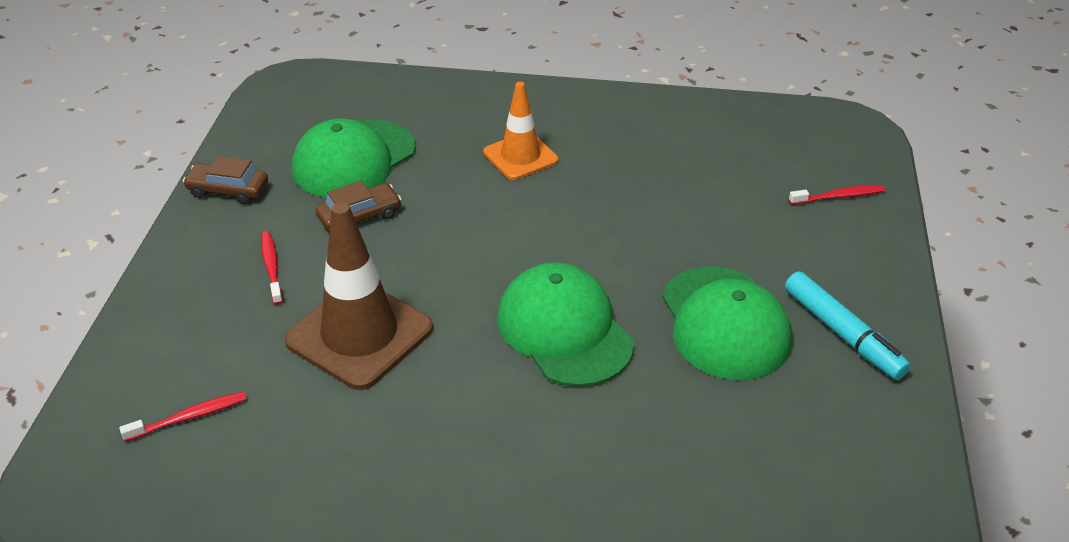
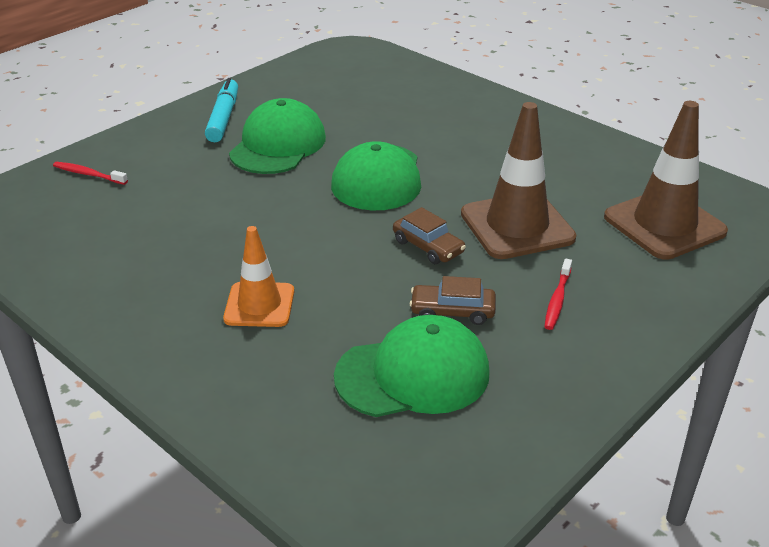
camera: 145 degrees left, 5 degrees down
(189, 417) = (664, 224): red toothbrush -> brown traffic cone
(228, 190) = (563, 396): brown car -> brown car (428, 247)

